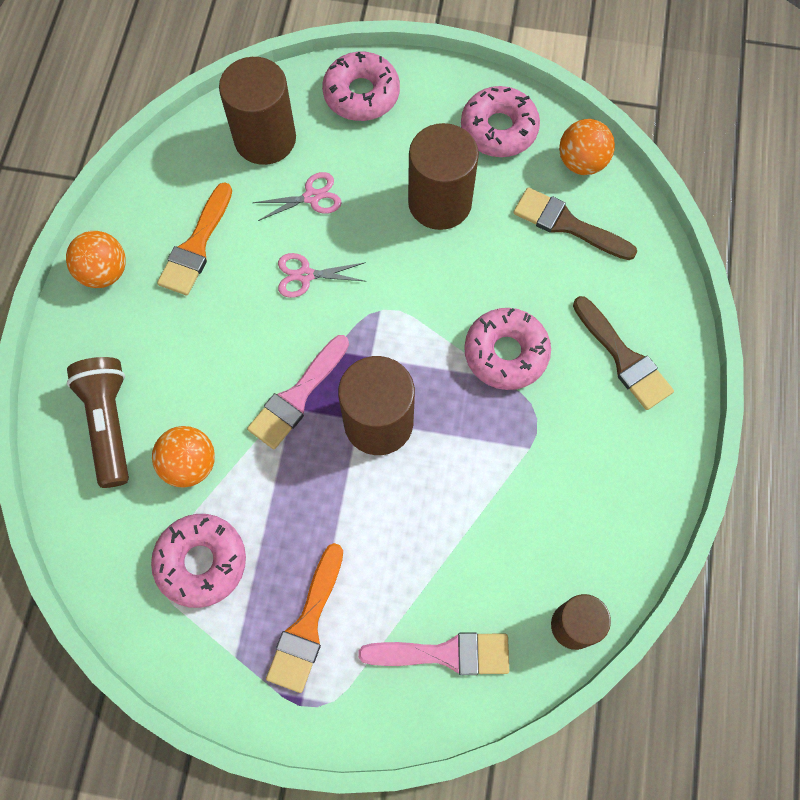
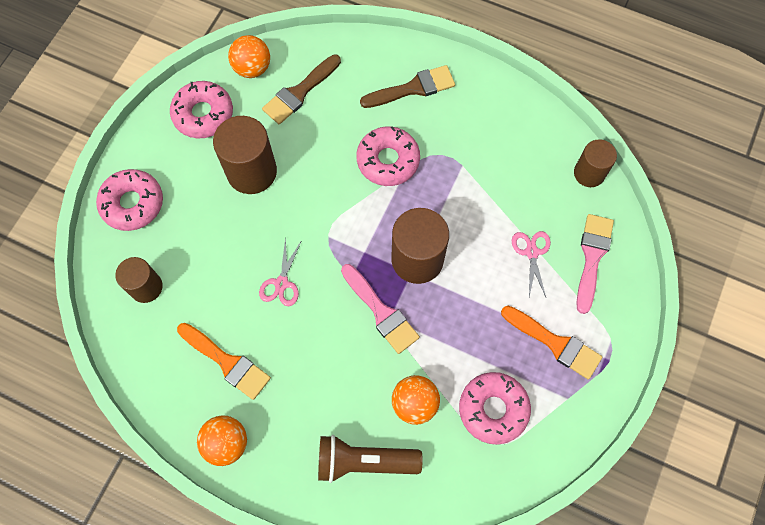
camera: 75 degrees left, 0 degrees up
(265, 139) = (146, 287): brown cylinder -> brown cylinder, size x0.62
(312, 197) = (214, 263): pink scissors -> pink scissors (531, 252)

